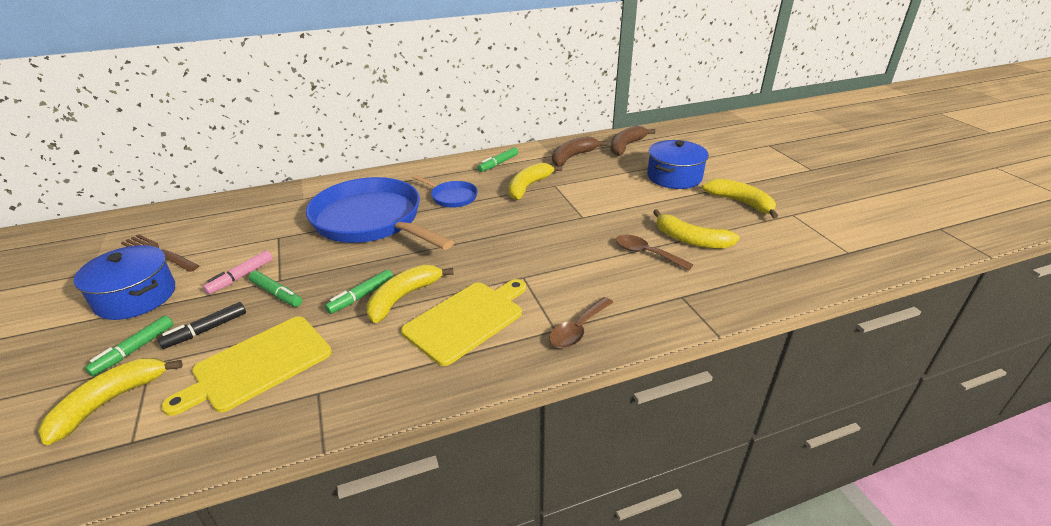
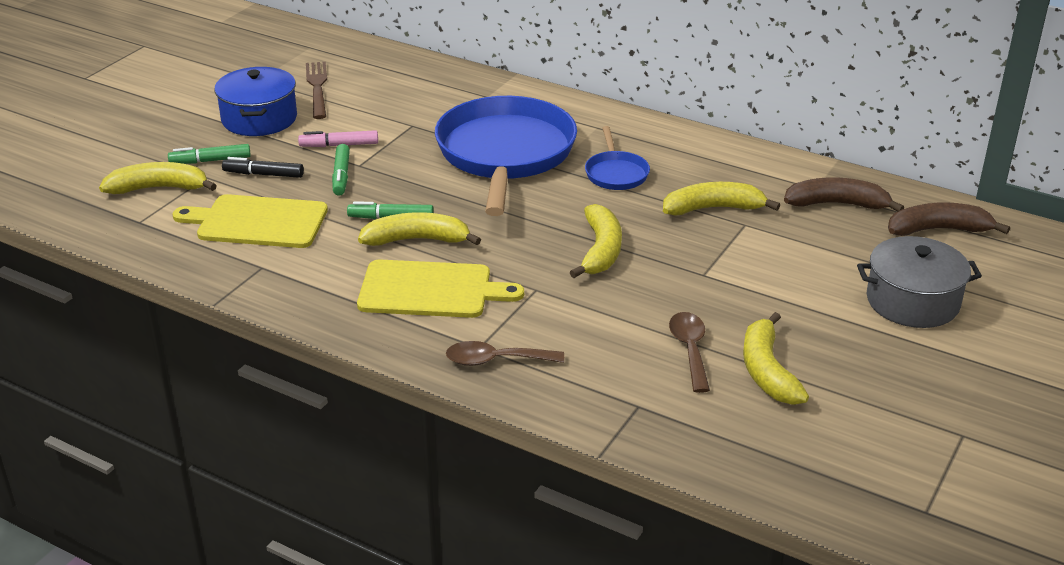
camera: 50 degrees right, 0 degrees up
(498, 164) = (732, 163): green marker -> none
(674, 177) = (912, 301): blue pot -> grey pot
(740, 202) = (926, 380): yellow banana -> yellow banana (600, 250)

